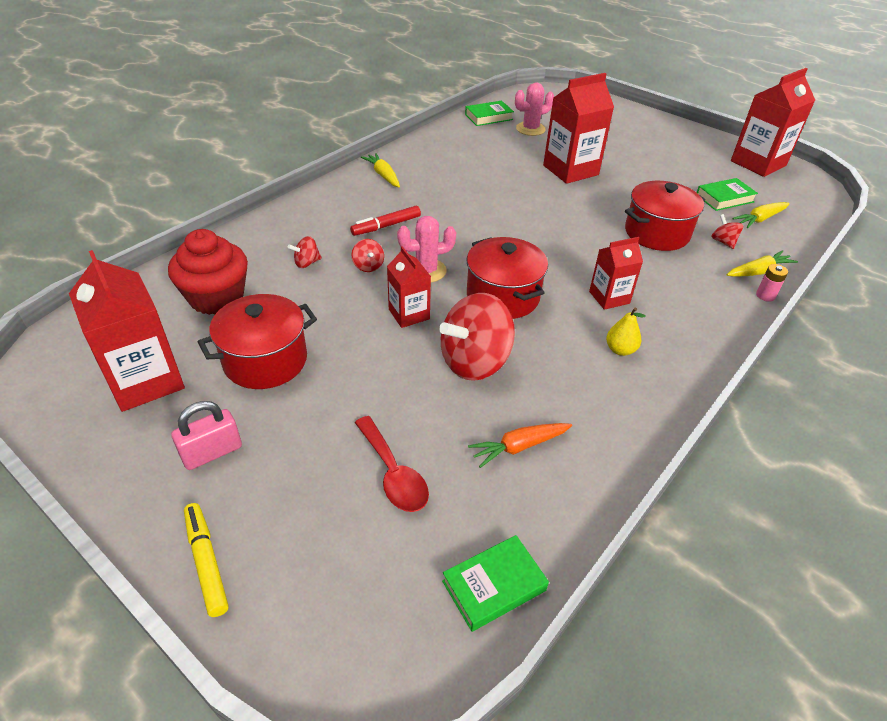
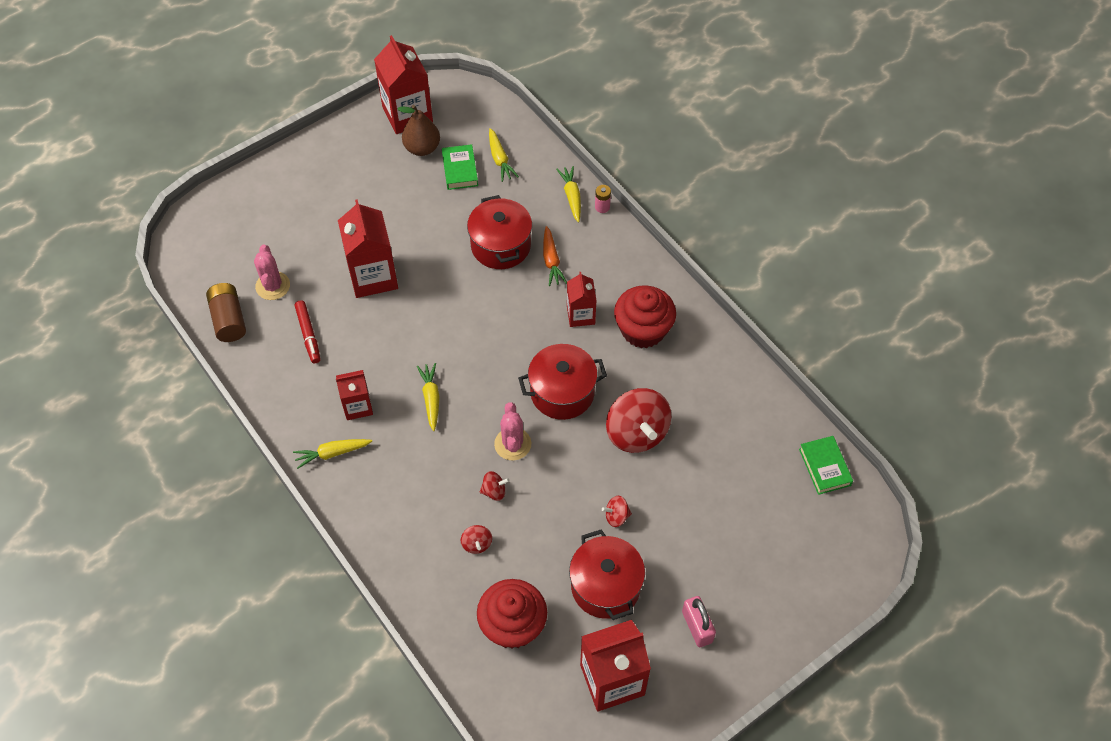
camera: 75 degrees left, 15 degrees up
(206, 562) = (787, 629): yellow marker -> none
(386, 226) = (432, 466): red marker -> red marker (308, 334)
(393, 473) = (734, 508): red spoon -> none
(409, 314) = (570, 469): red carton -> red carton (357, 406)
(458, 216) = (431, 399): none -> yellow carrot
(488, 117) = (229, 319): green book -> brown battery
(519, 447) = (724, 425): orange carrot -> orange carrot (551, 261)
(620, 350) = (643, 330): yellow pear -> red cupcake
(723, 242) = (526, 202): red spinning top -> red spinning top (616, 516)
(729, 175) = (422, 148): none -> brown pear

